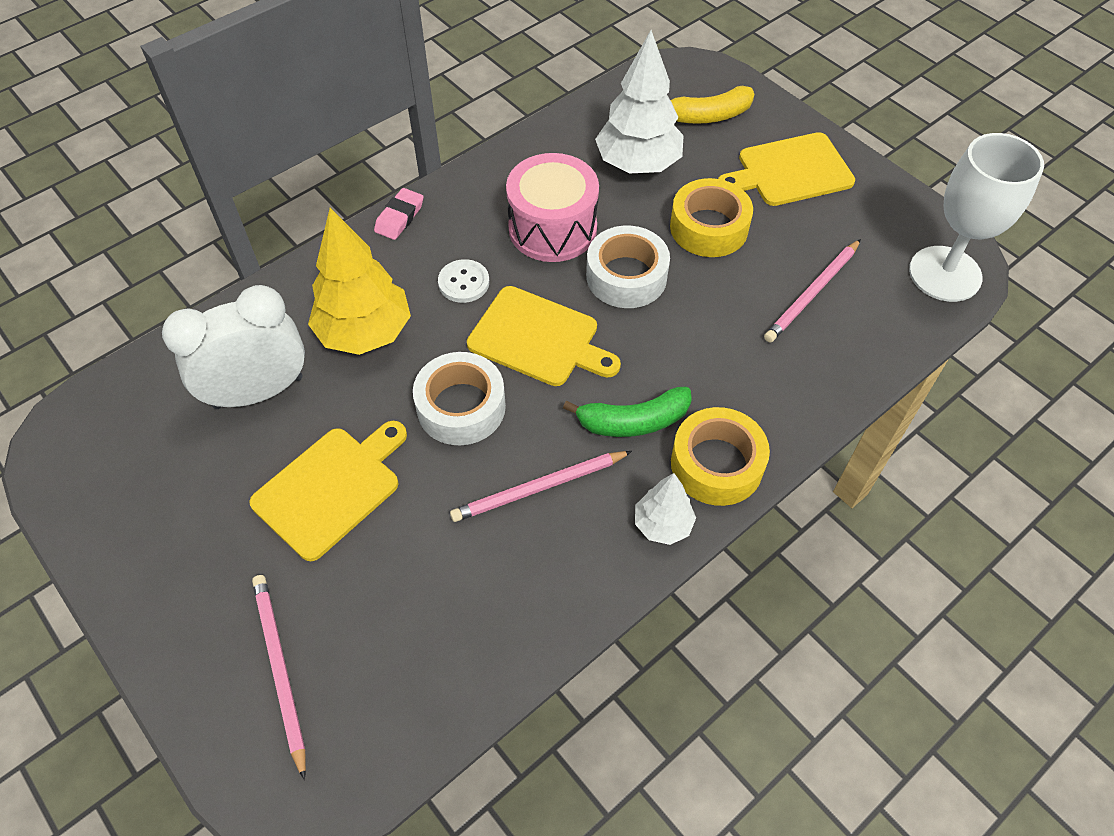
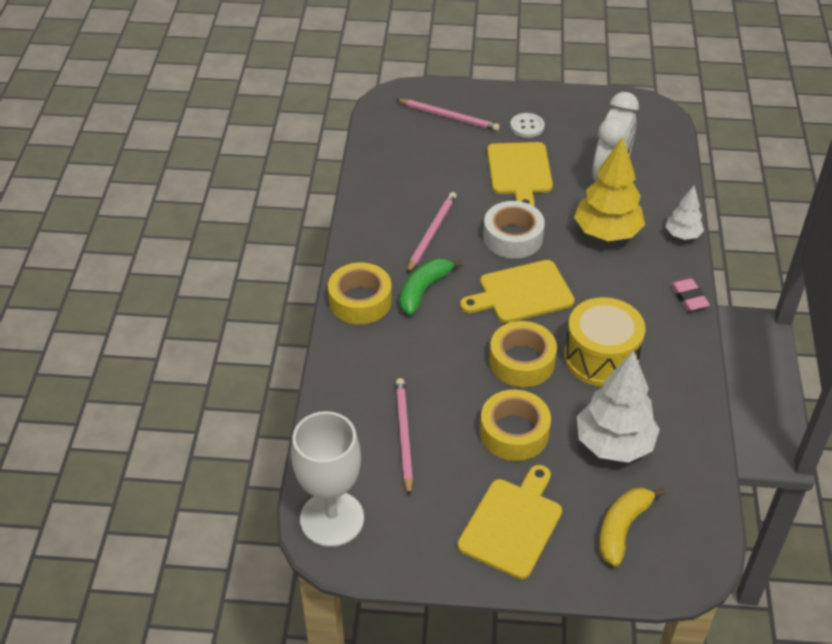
camera: 135 degrees right, 10 degrees down
(464, 282) = (600, 291): white button -> white button (527, 126)
(552, 228) = (601, 357): pink drum -> yellow drum
(626, 276) = (522, 361): white tape -> yellow tape
(662, 525) = (358, 258): white tree -> white tree (682, 235)

